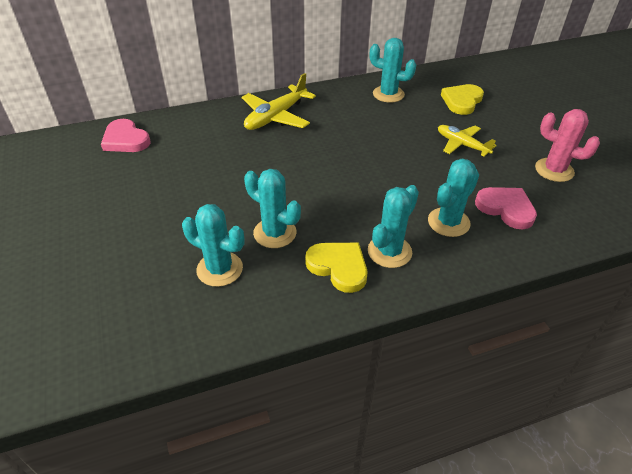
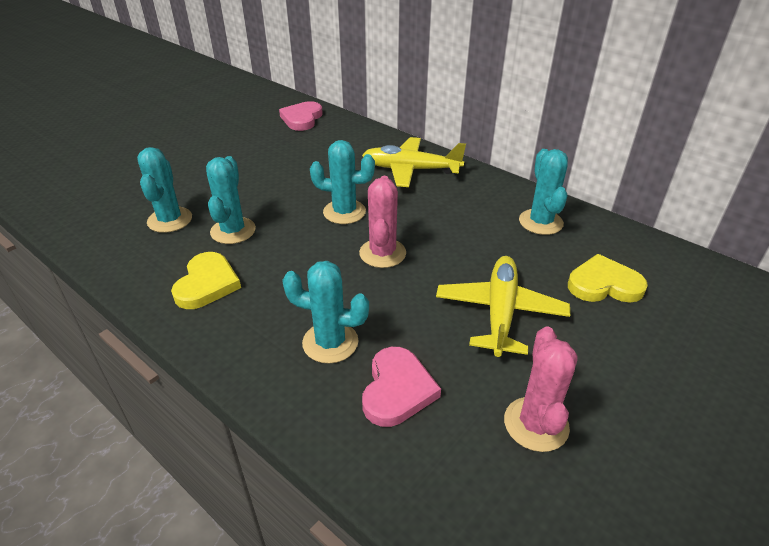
camera: 60 degrees right, 5 degrees down
(370, 167) = (382, 253): none -> pink cactus
(389, 251) = (250, 310): turquoise cactus -> turquoise cactus (344, 212)
(461, 145) = (500, 311): yellow plane -> yellow plane, size x1.51

